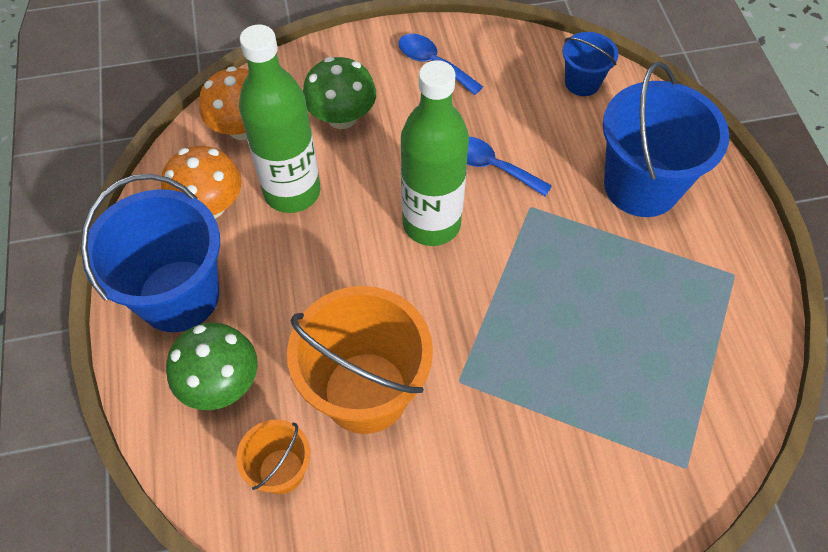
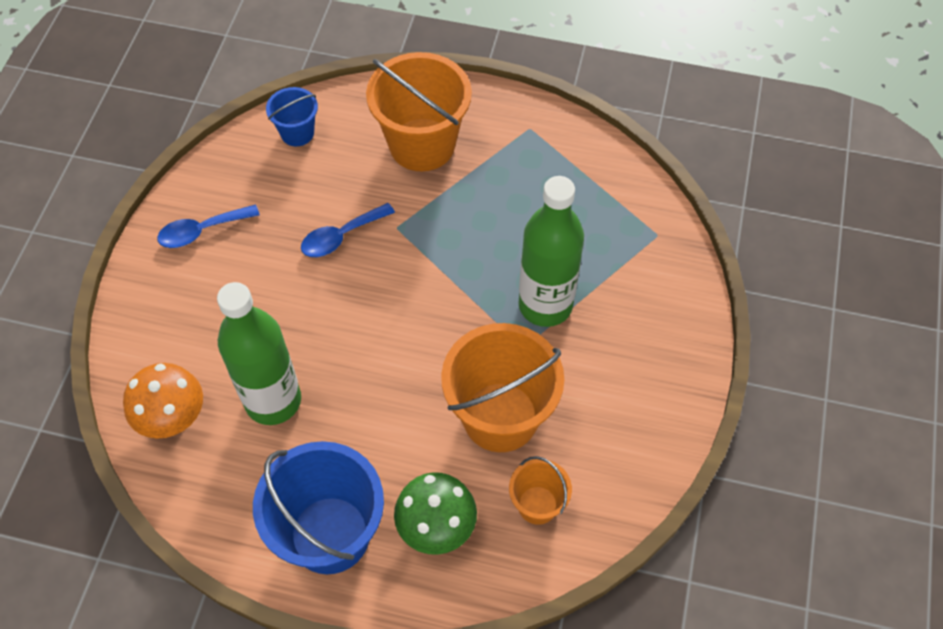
camera: 65 degrees left, 0 degrees up
(210, 206) = (246, 477): orange mushroom -> none
(342, 117) = (214, 328): green mushroom -> none
(431, 224) = (371, 305): green bottle -> green bottle (545, 305)
(641, 186) = (422, 145): blue bucket -> orange bucket

